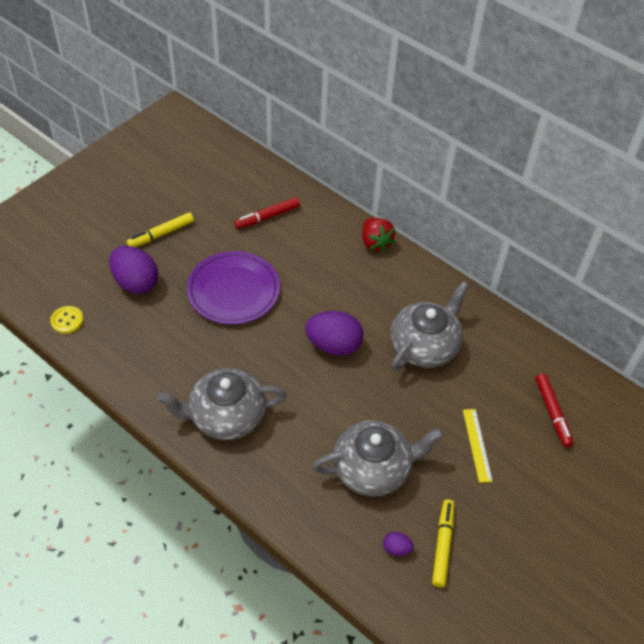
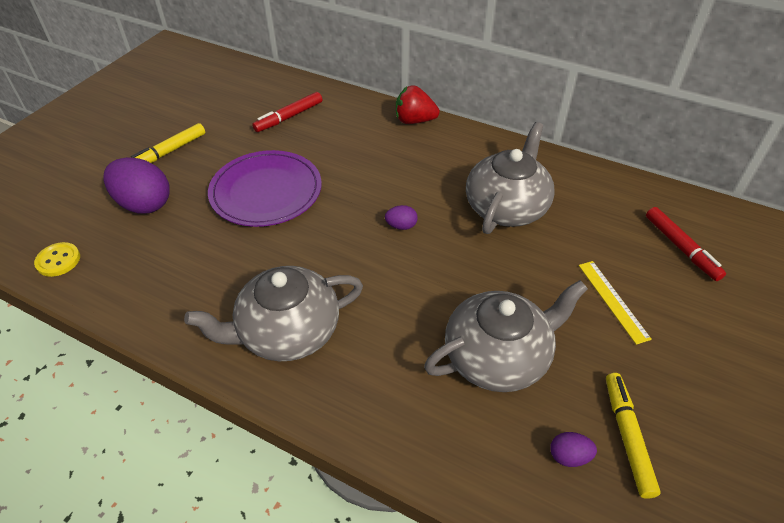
camera: 10 degrees left, 5 degrees down
(334, 345) = (401, 226): purple egg -> purple egg, size x0.46
(375, 242) = (414, 121): red strawberry -> red strawberry turned 135 degrees clockwise

